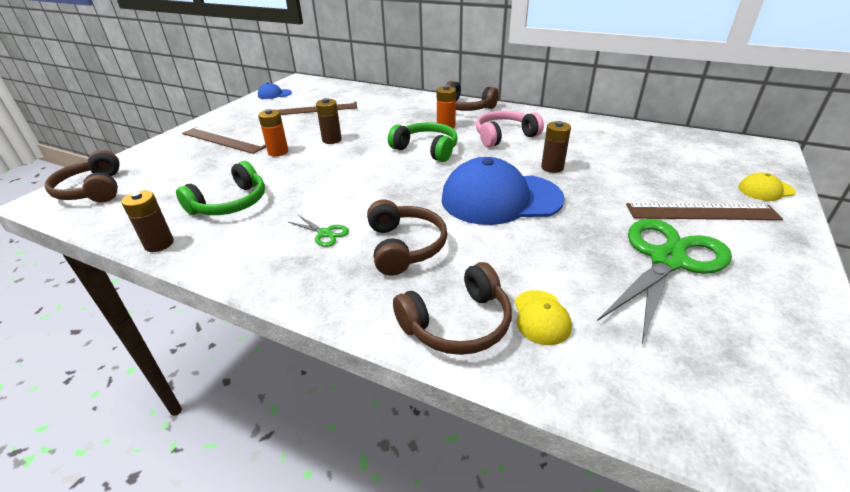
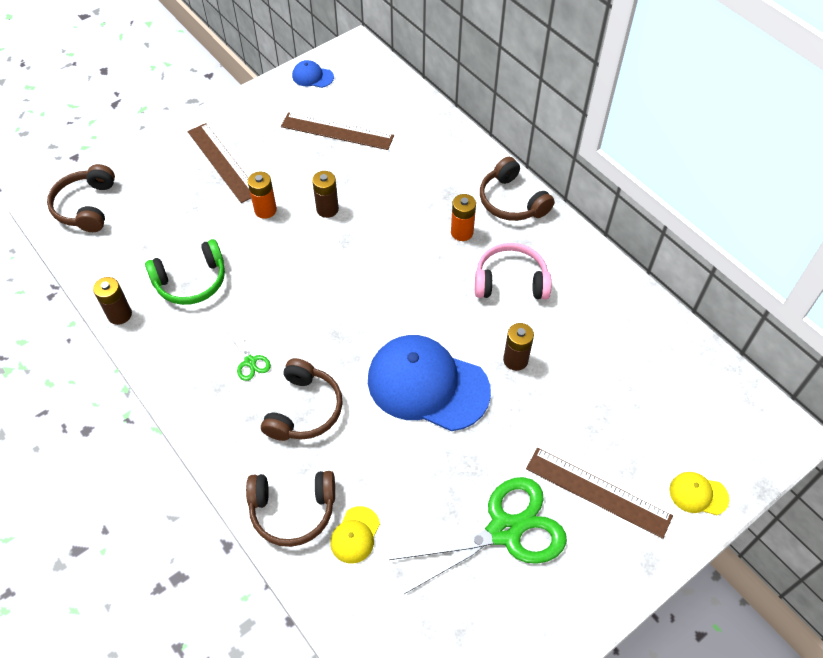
camera: 25 degrees right, 20 degrees up
(426, 149) = (412, 270): green headphones -> none

